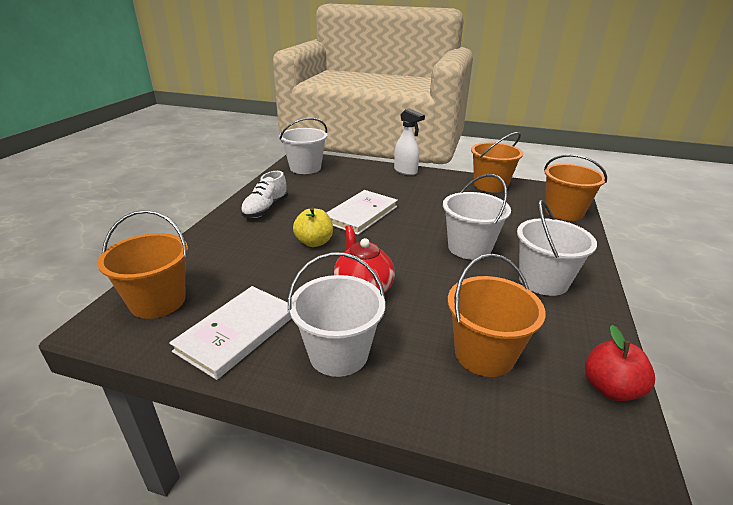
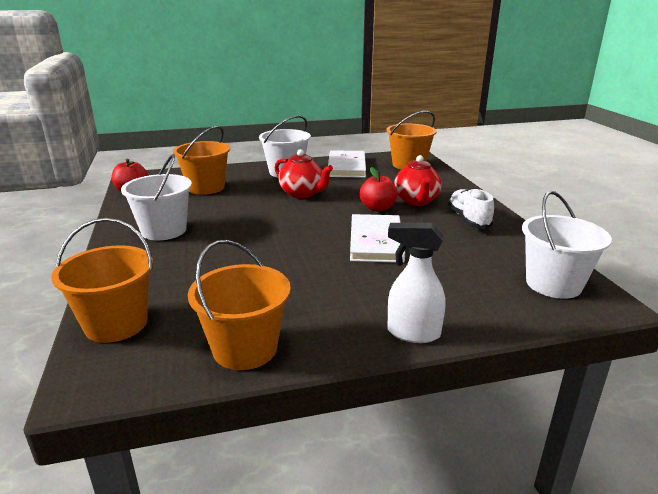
camera: 150 degrees right, 5 degrees down
(268, 238) = (416, 201): none -> red teapot
(314, 242) = (377, 208): yellow apple -> red apple
(469, 248) = (238, 239): white bucket -> none

